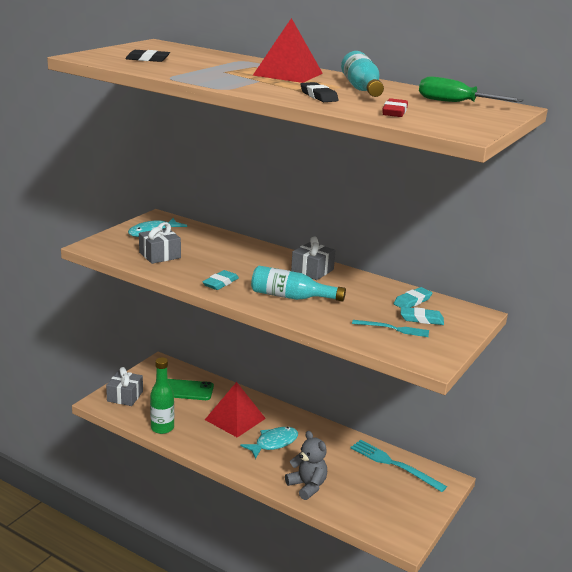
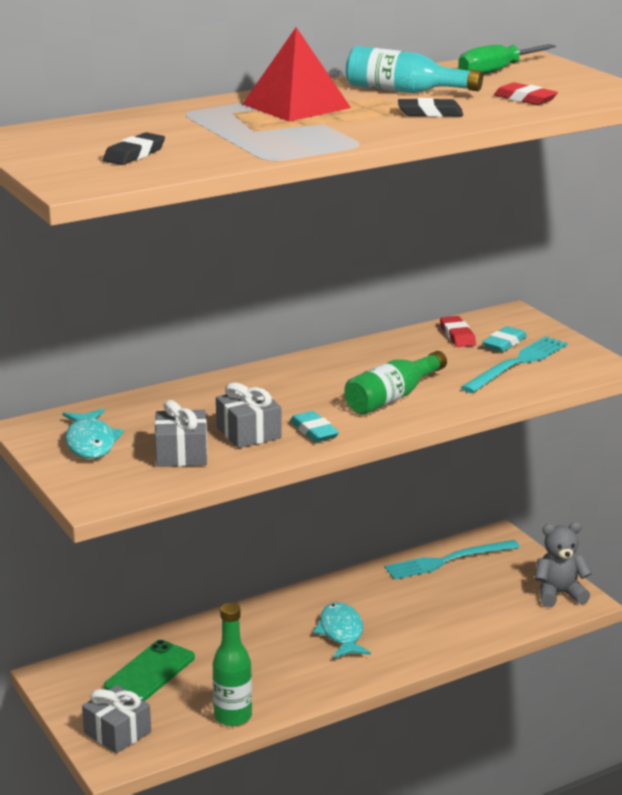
camera: 60 degrees left, 0 degrees up
(235, 419) = (261, 647): red pyramid -> none
(291, 297) = (392, 397): turquoise bottle -> green bottle
(307, 486) = (447, 634): grey teddy bear -> grey teddy bear (559, 594)
(312, 270) = (326, 367): grey gift -> grey gift (248, 433)
(393, 329) = (517, 363): turquoise fork -> turquoise fork, size x1.63
(412, 301) = (457, 335): turquoise eraser -> red eraser

